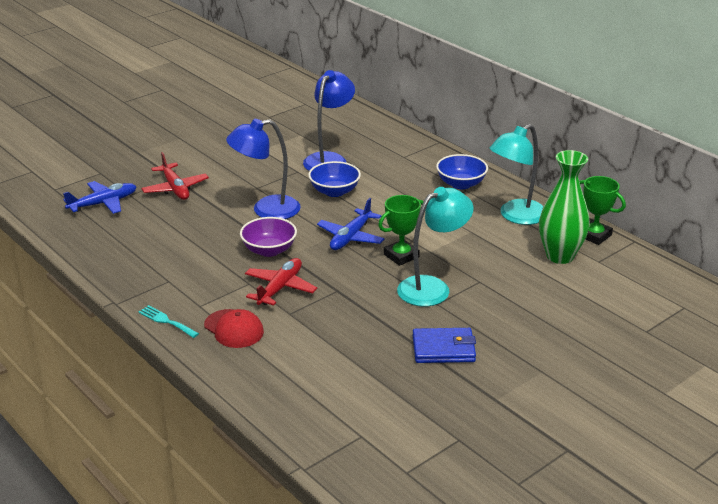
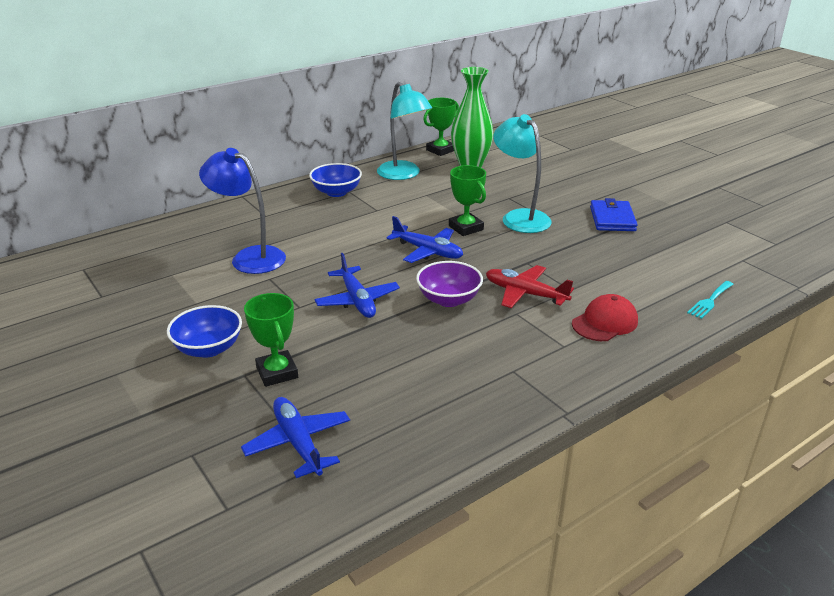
camera: 85 degrees left, 0 degrees up
(166, 321) = (599, 369): turquoise fork -> turquoise fork (710, 301)
(175, 188) = (277, 372): red plane -> green trophy
(266, 210) = (357, 300): blue lamp -> blue plane
(334, 191) = (328, 256): blue bowl -> blue bowl (208, 348)

